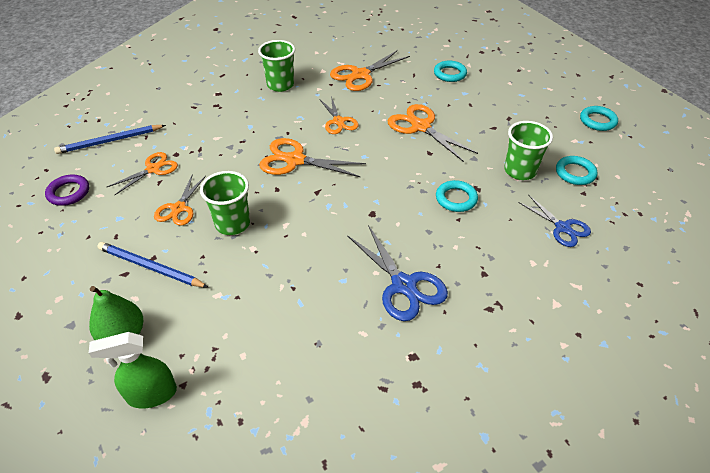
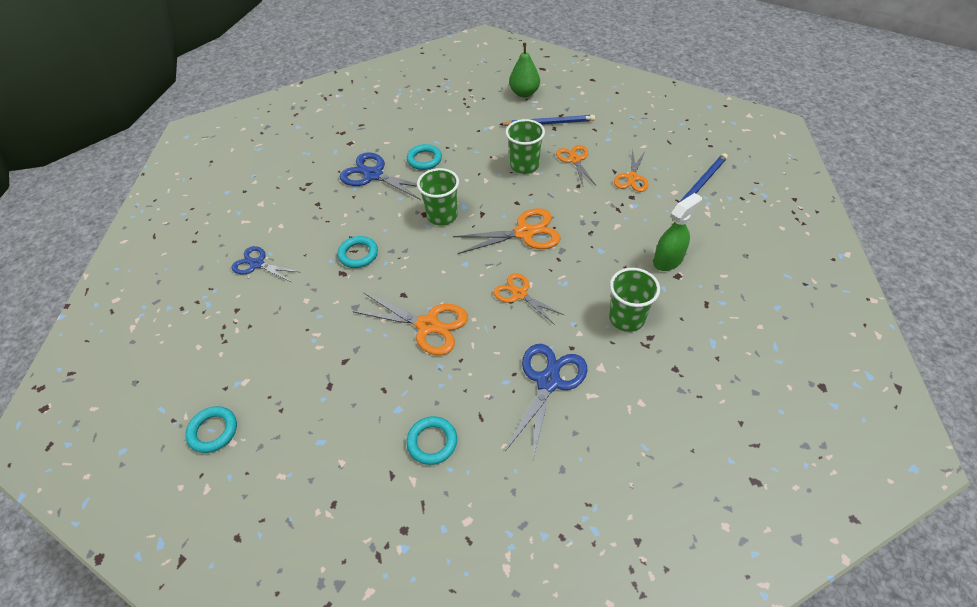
camera: 155 degrees right, 5 degrees up
(69, 192) = (667, 138): purple ring -> none
(151, 394) = (482, 81): green spray bottle -> green spray bottle (668, 260)
(360, 75) = (548, 381): orange scissors -> blue scissors
(520, 171) = (303, 310): green cup -> green cup (442, 216)
(575, 173) = (245, 331): turquoise ring -> turquoise ring (424, 159)

